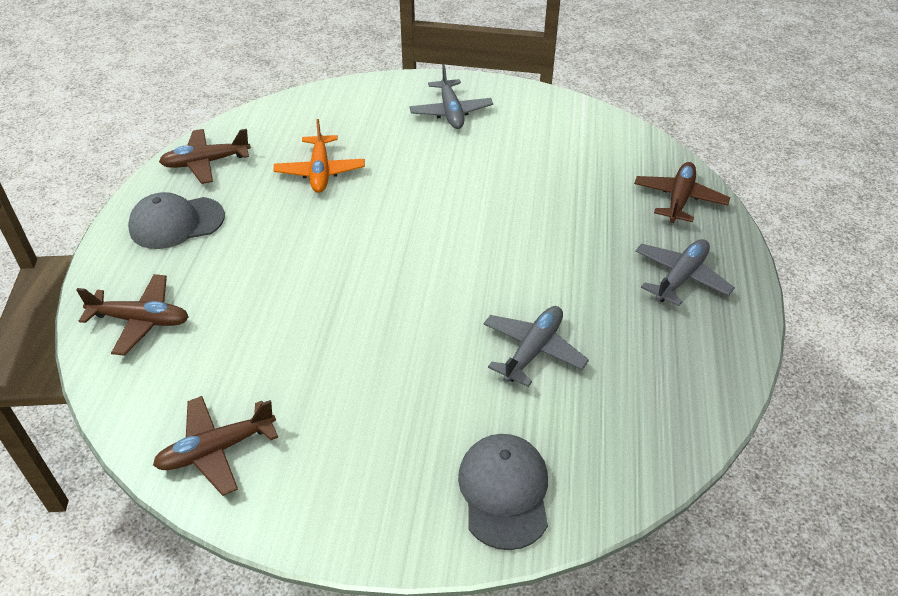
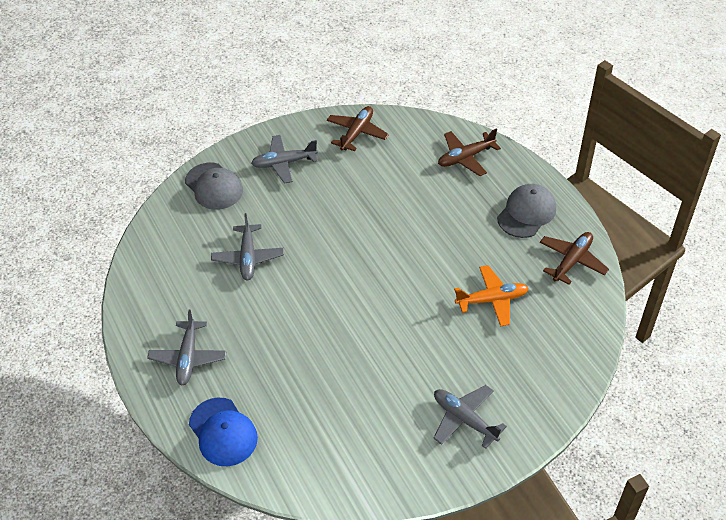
camera: 145 degrees right, 5 degrees up
(320, 171) = (492, 300): orange plane -> orange plane turned 120 degrees clockwise
(368, 466) = (284, 163): none -> grey plane
(679, 199) = (223, 432): brown plane -> blue cap

